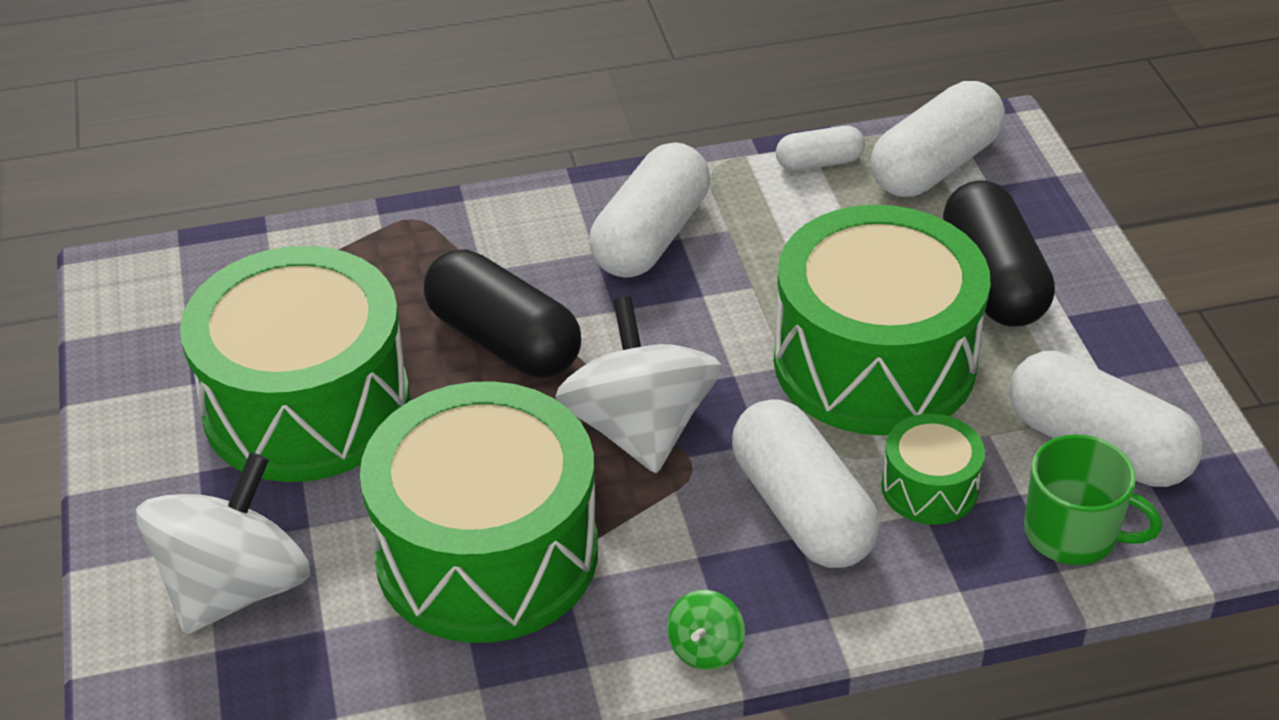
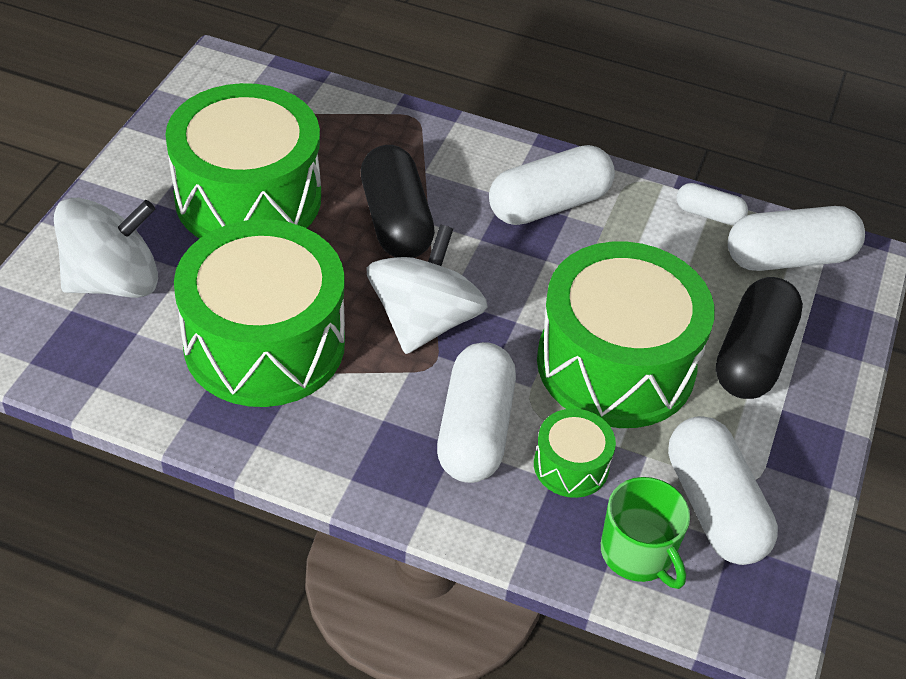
camera: 30 degrees right, 5 degrees up
(705, 649) = (333, 478): green spinning top -> none

